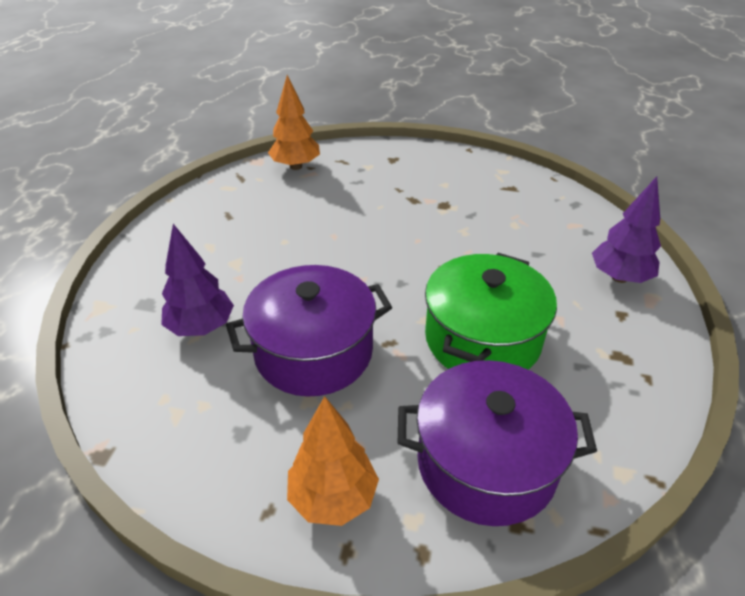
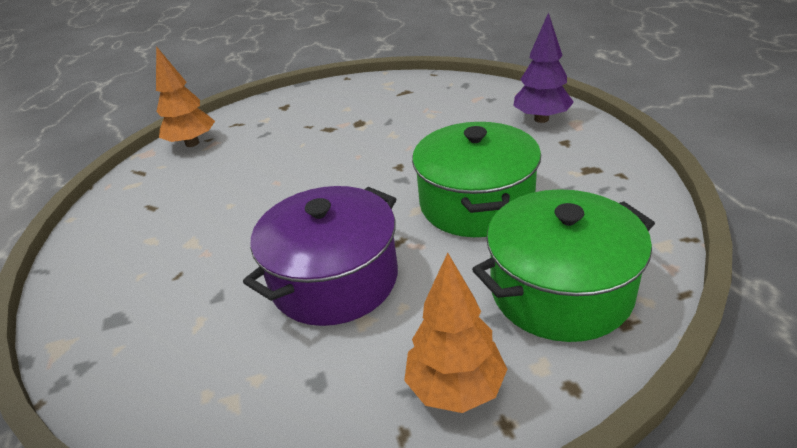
camera: 25 degrees left, 5 degrees down
(201, 327) = (198, 312): purple tree -> none
(486, 463) = (560, 290): purple pot -> green pot

